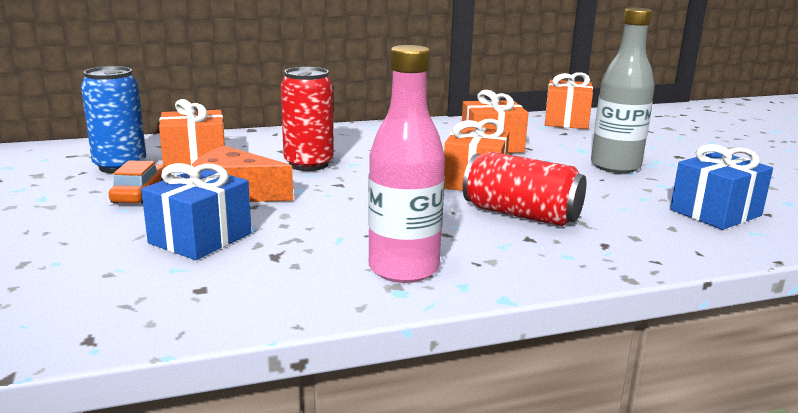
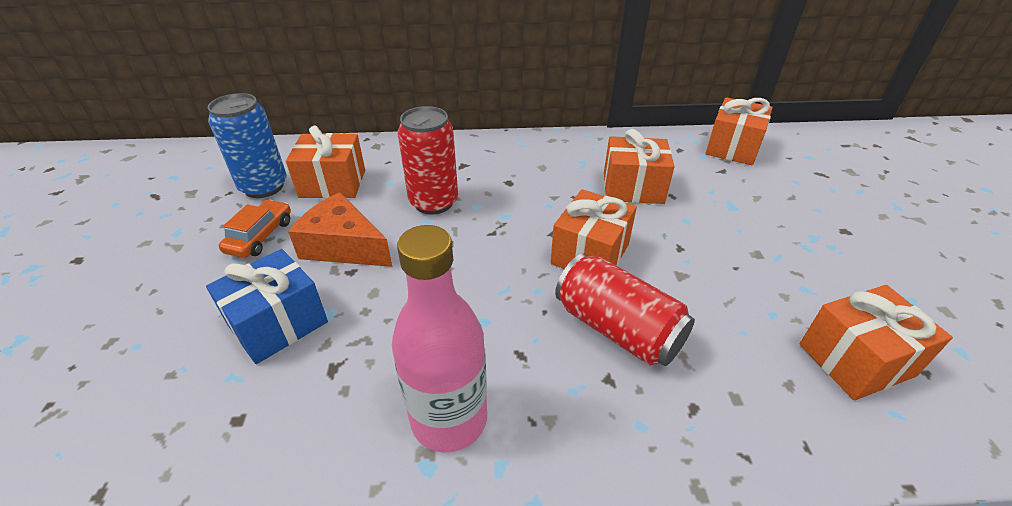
camera: 15 degrees right, 20 degrees up
(615, 166) = (760, 243): grey bottle -> none
(715, 212) = (856, 360): blue gift -> orange gift

